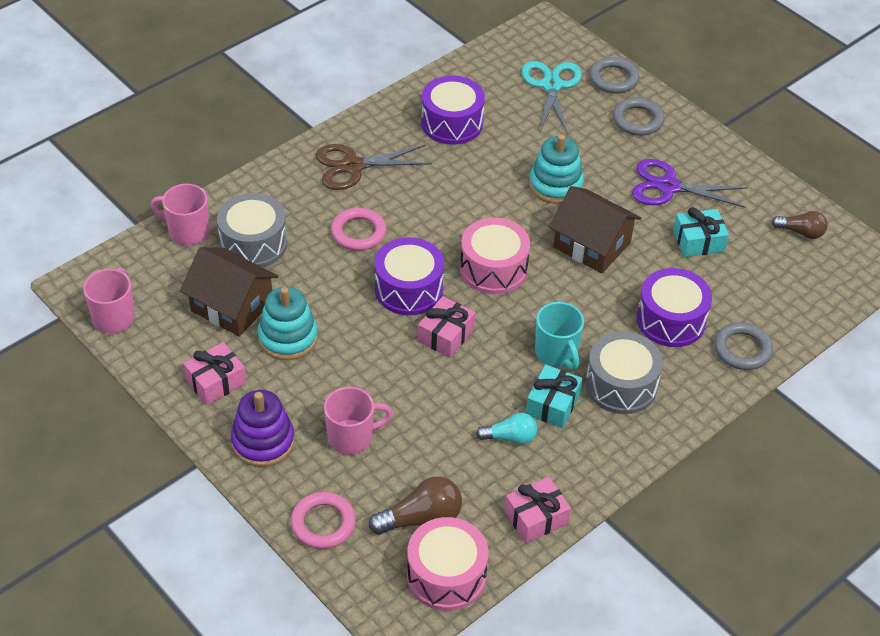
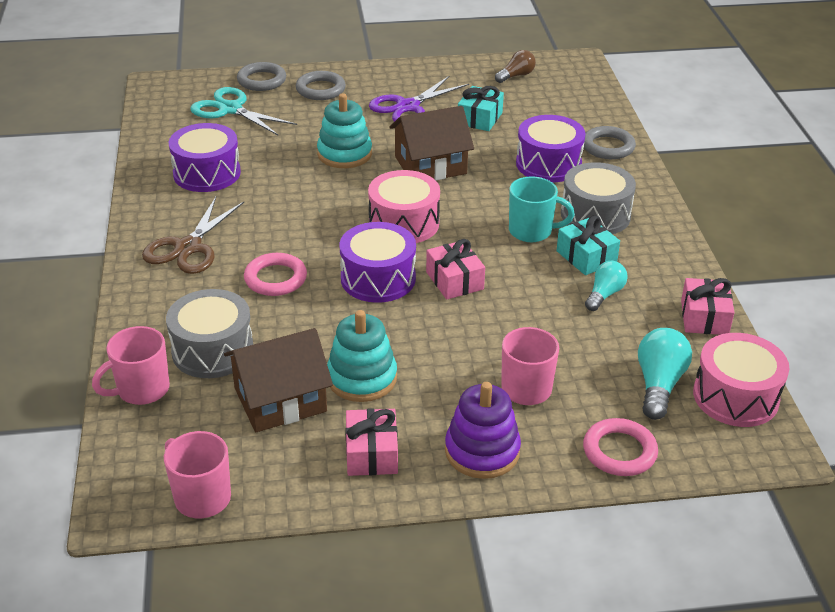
camera: 55 degrees left, 10 degrees down
(421, 518) = (658, 384): brown light bulb -> turquoise light bulb

